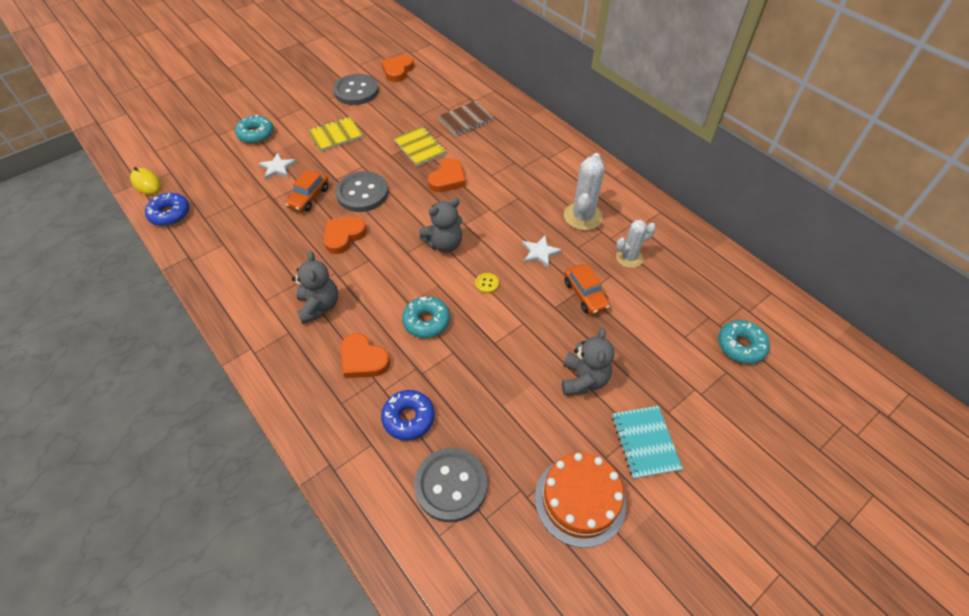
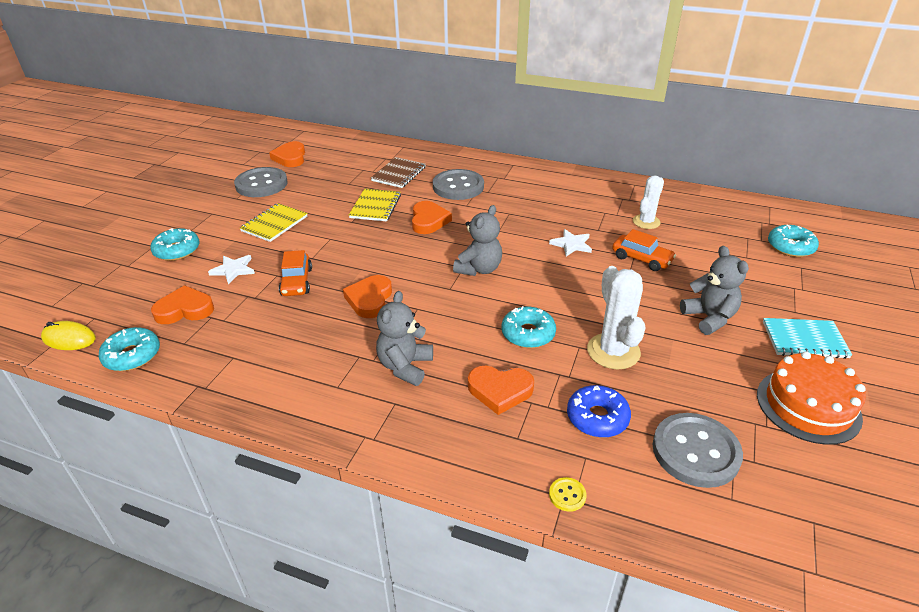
camera: 30 degrees left, 15 degrees down
(170, 214) = (132, 355): blue donut -> turquoise donut
(224, 190) = (184, 309): none -> orange heart
(319, 306) = (405, 366): grey teddy bear -> grey teddy bear turned 120 degrees counterclockwise
(362, 193) = (353, 259): grey button -> grey button (458, 186)
(420, 147) = (375, 206): yellow notebook -> yellow notebook turned 75 degrees clockwise
(487, 283) = (551, 283): yellow button -> yellow button (567, 495)
(583, 216) = (578, 207): white cactus -> white cactus (613, 351)
(645, 442) = (804, 340): turquoise notebook -> turquoise notebook turned 45 degrees counterclockwise

